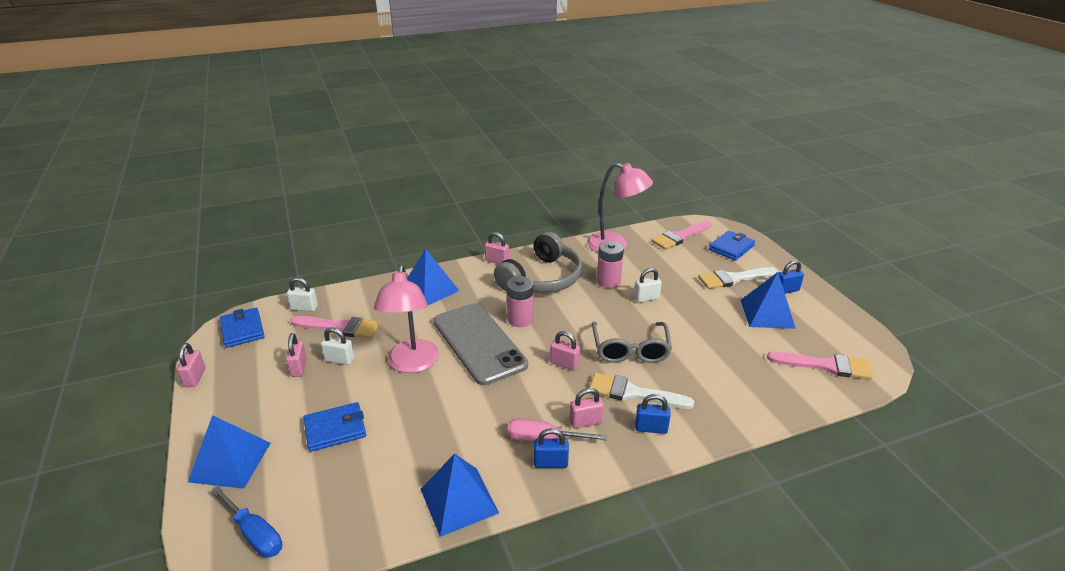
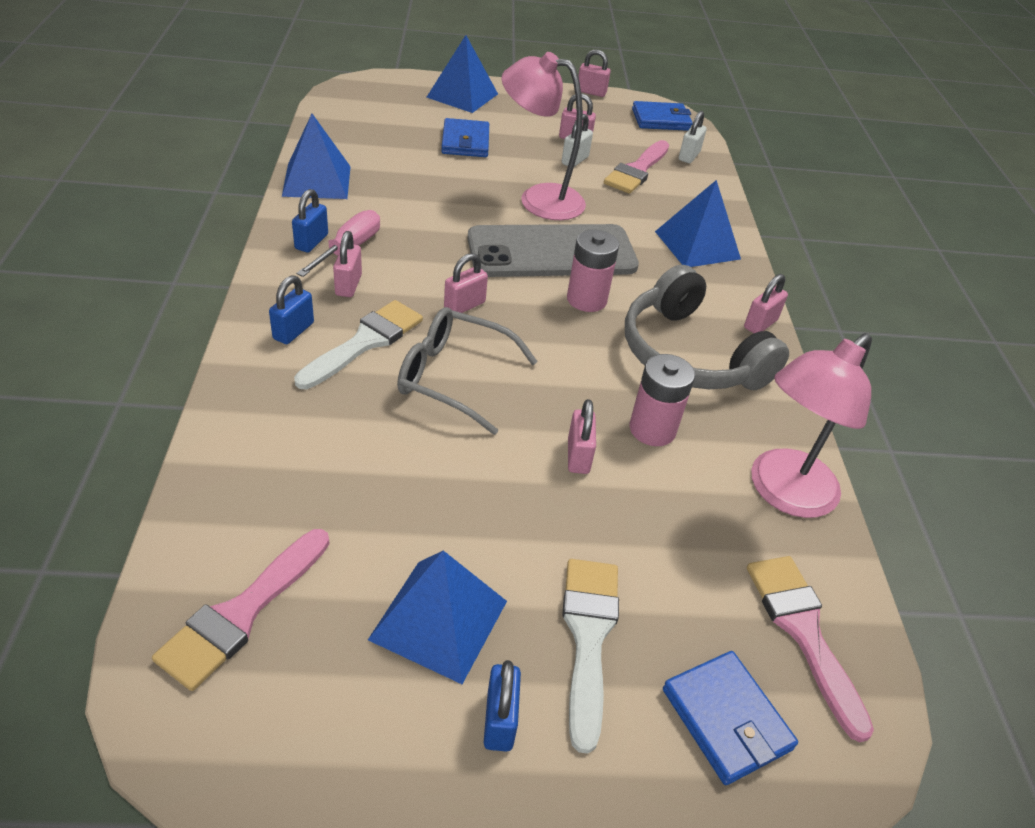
camera: 105 degrees right, 10 degrees up
(254, 533) = (373, 96): blue screwdriver -> none
(646, 298) = (578, 456): white padlock -> pink padlock

